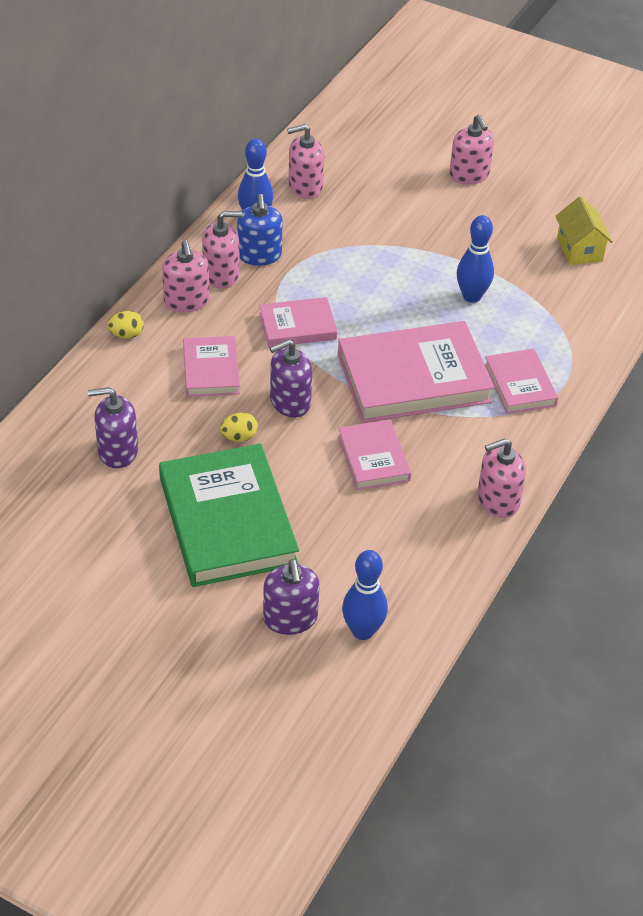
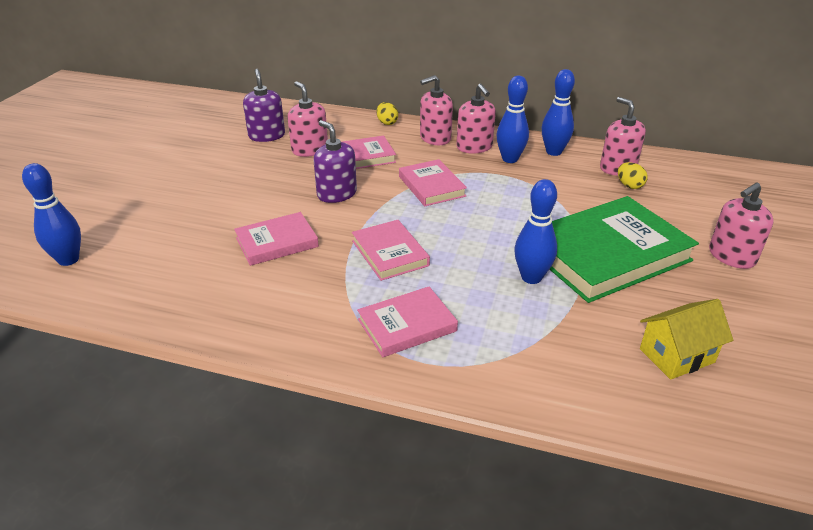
camera: 80 degrees right, 10 degrees down
(227, 521) = (198, 184): green book -> green book (607, 254)
(239, 437) = (290, 177): yellow egg -> yellow egg (629, 185)
(259, 255) = (510, 159): blue soap dispenser -> blue bowling pin
(290, 618) = (91, 223): purple soap dispenser -> none
(413, 378) = (390, 253): pink book -> pink book, size x0.54
(497, 500) = (227, 325): pink soap dispenser -> pink soap dispenser (310, 150)

